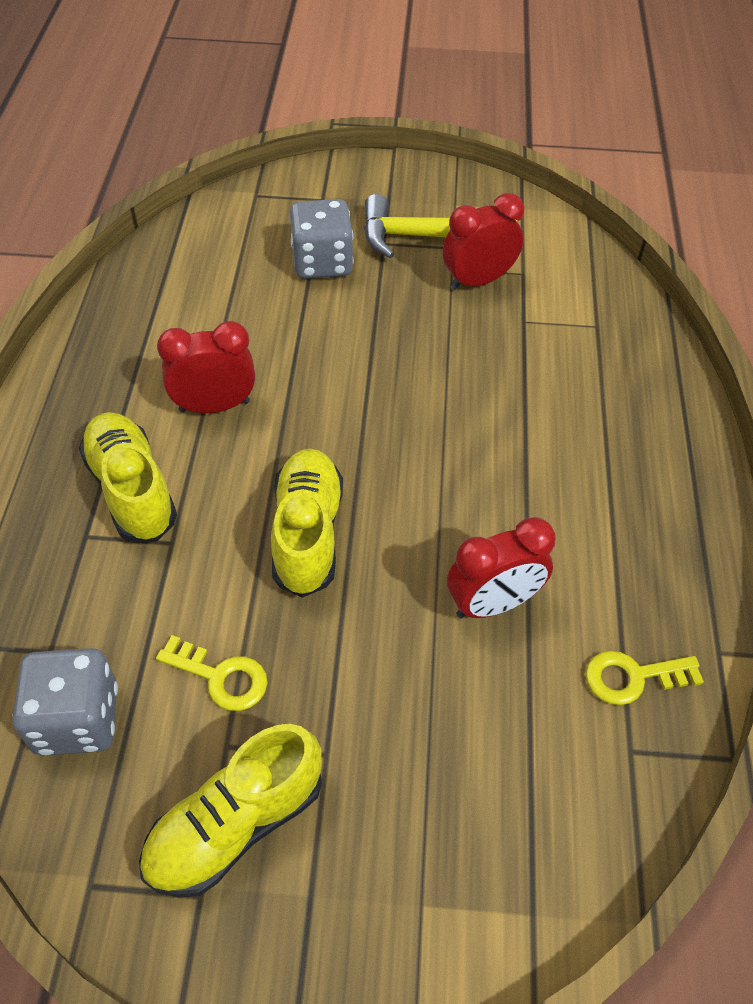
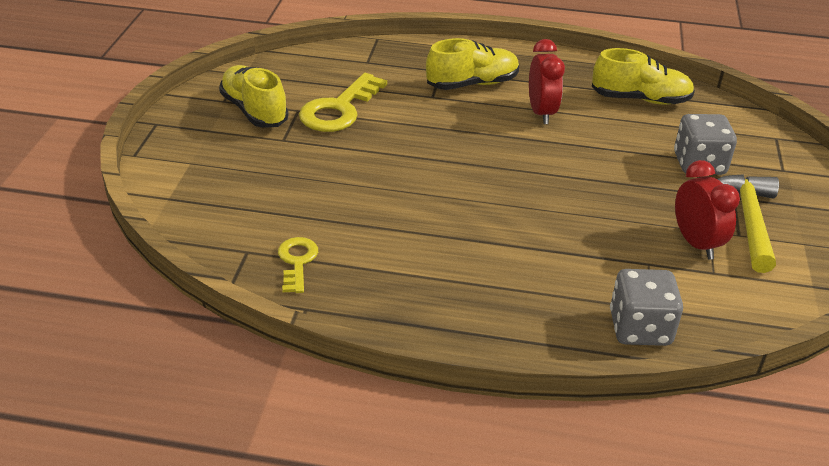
camera: 95 degrees right, 15 degrees down
(77, 719) = (326, 69): grey dice -> grey dice (639, 328)
(220, 677) = (339, 109): yellow key -> yellow key, size x1.73
(307, 533) = (433, 142): yellow shoe -> yellow shoe (640, 99)
(493, 604) = (367, 209): red clock -> none

